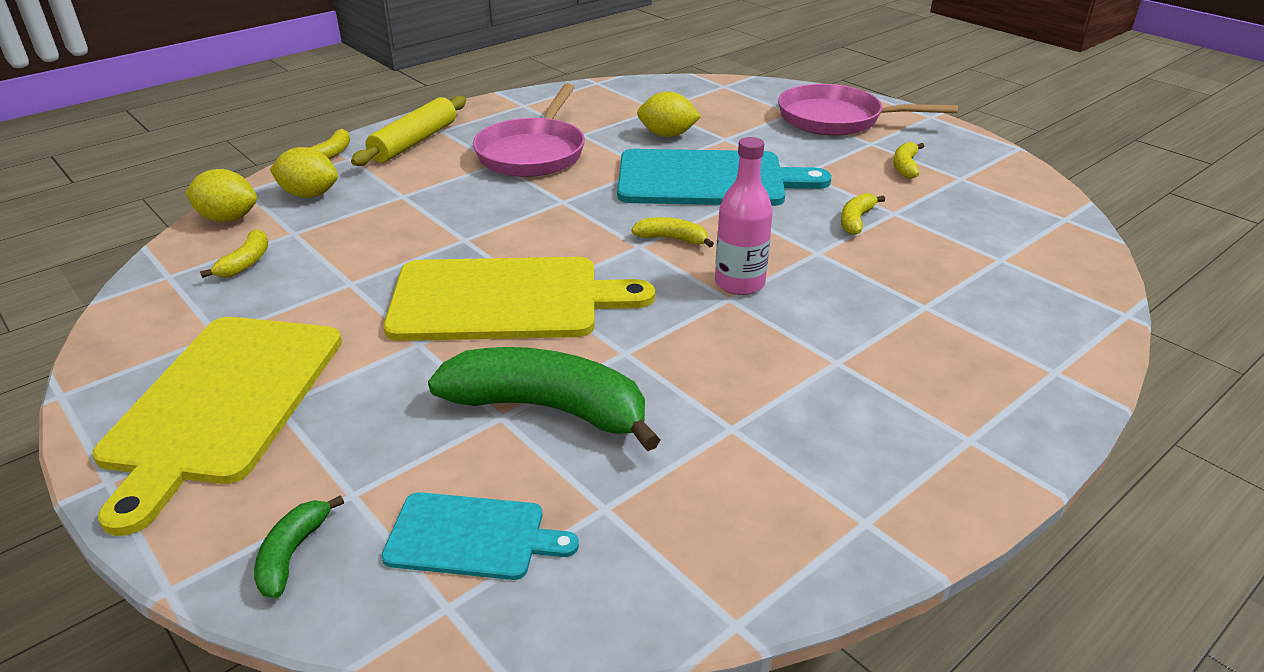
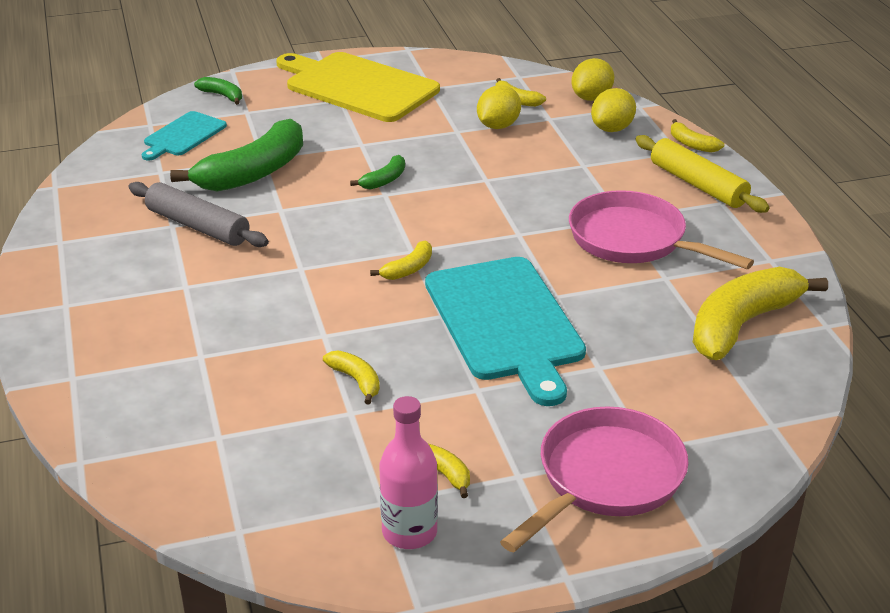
camera: 115 degrees right, 0 degrees up
(505, 299) = (384, 180): yellow cutting board -> green banana
(621, 104) = (742, 324): none -> yellow banana
(667, 135) = (631, 330): yellow lemon -> yellow lemon (498, 126)
(708, 179) = (506, 323): turquoise cutting board -> turquoise cutting board turned 45 degrees counterclockwise
(715, 404) = (197, 226): none -> grey rolling pin
(739, 283) = (315, 279): pink bottle -> pink bottle (409, 532)

